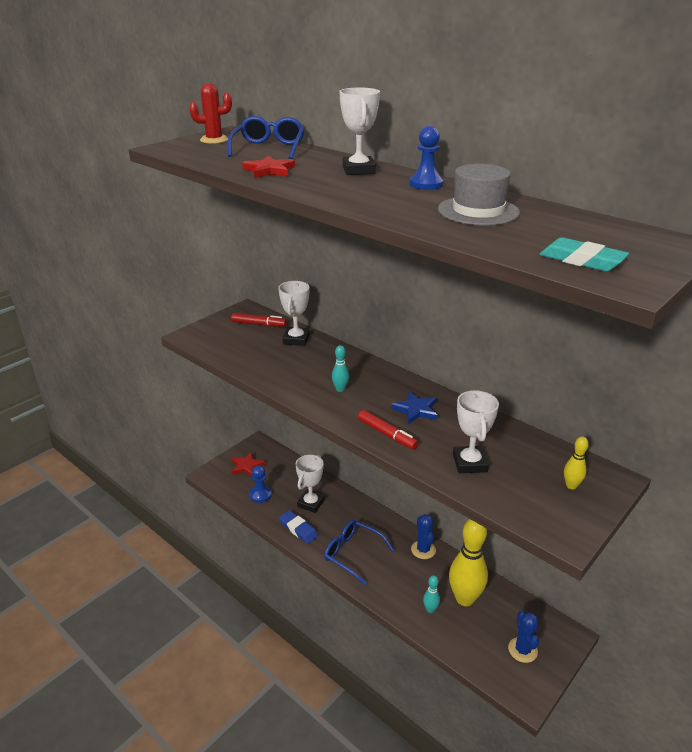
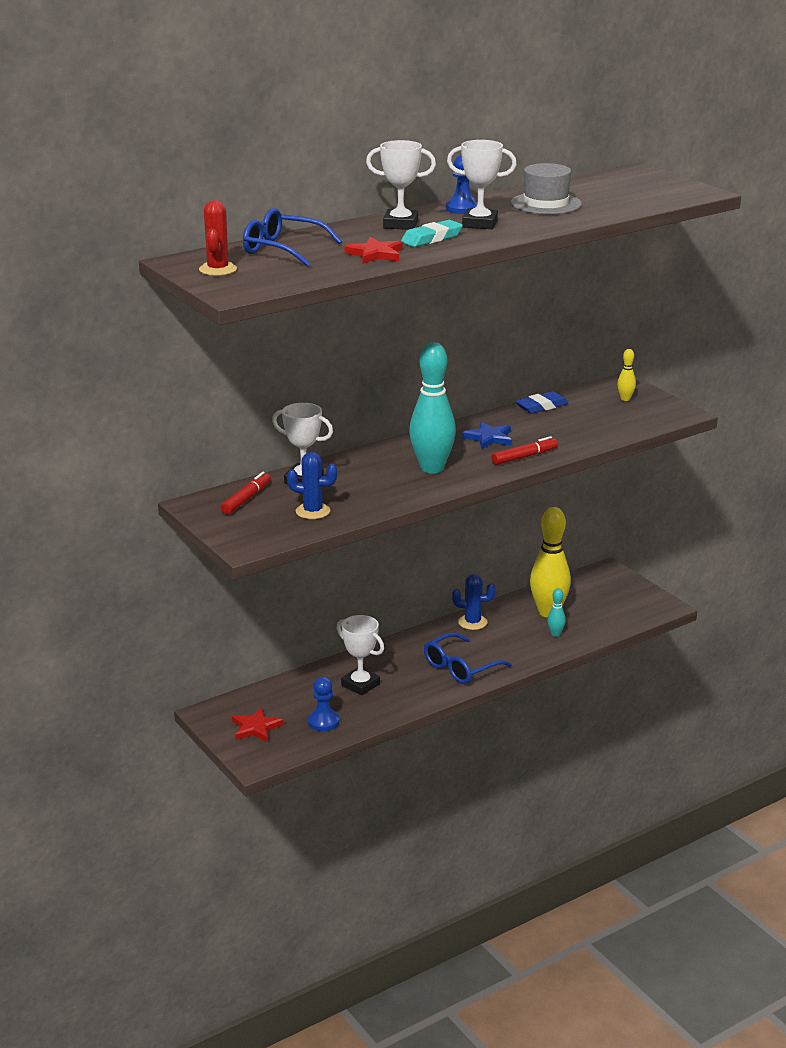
camera: 75 degrees left, 5 degrees down
(298, 529) = (403, 699): blue eraser -> blue eraser (542, 406)
(340, 389) = (432, 468): turquoise bowling pin -> turquoise bowling pin, size x2.28
(470, 463) = (582, 430): white trophy -> white trophy (480, 224)
(522, 650) = (617, 596): blue cactus -> blue cactus (313, 511)
(581, 260) = (660, 195): turquoise eraser -> turquoise eraser (431, 238)

